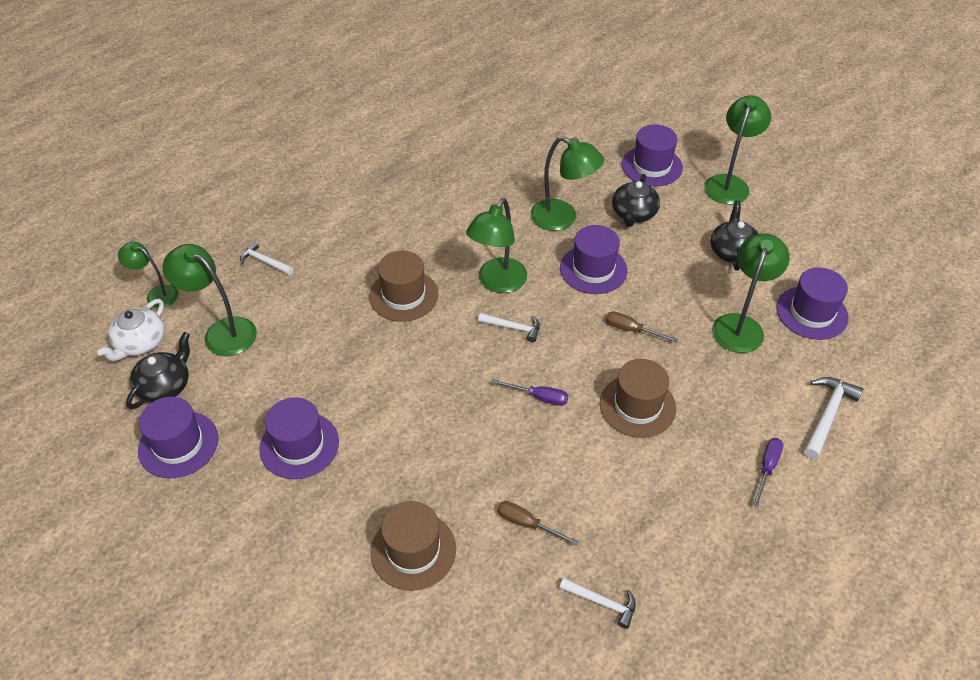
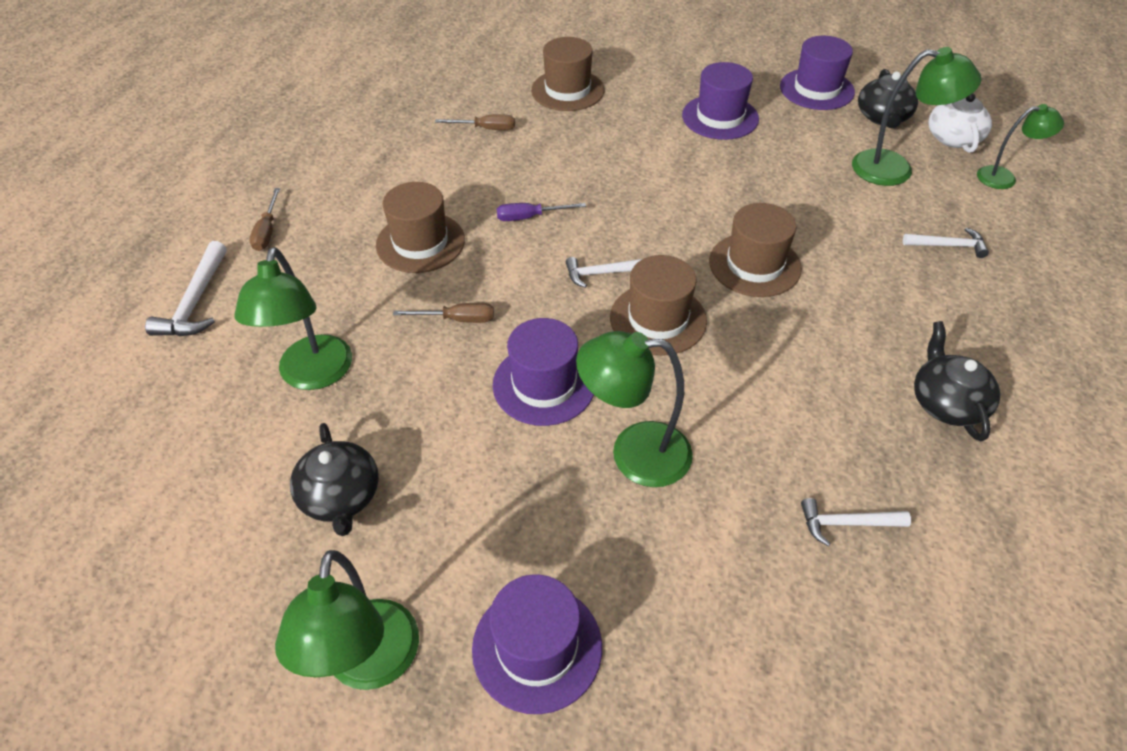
camera: 155 degrees right, 0 degrees up
(497, 283) = (658, 319): green lamp -> brown hat
(602, 602) = (401, 106): white hammer -> white hammer (846, 523)
(633, 214) = (526, 510): black teapot -> black teapot (946, 402)
(767, 468) = (267, 231): purple screwdriver -> brown screwdriver
(811, 312) = (207, 431): purple hat -> none

